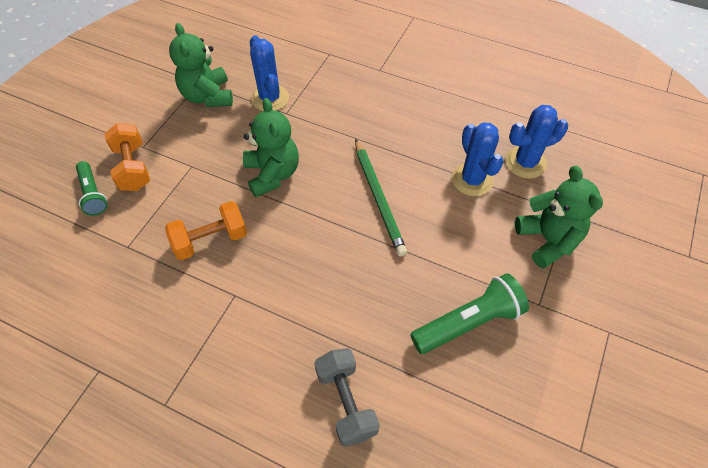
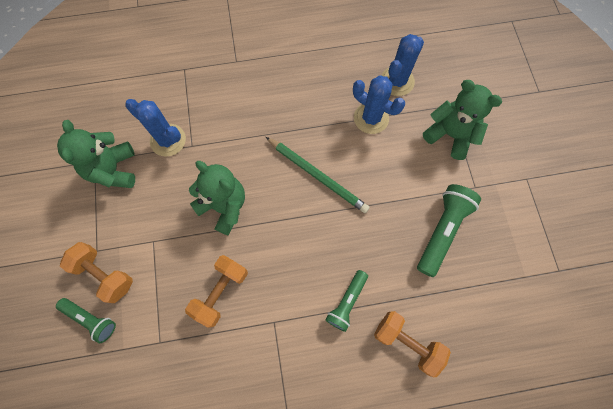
camera: 35 degrees left, 15 degrees up
(208, 96) = (113, 170): green teddy bear -> green teddy bear turned 45 degrees clockwise
(316, 323) = (347, 302): none -> green flashlight
(346, 402) = (407, 342): grey dumbbell -> orange dumbbell

